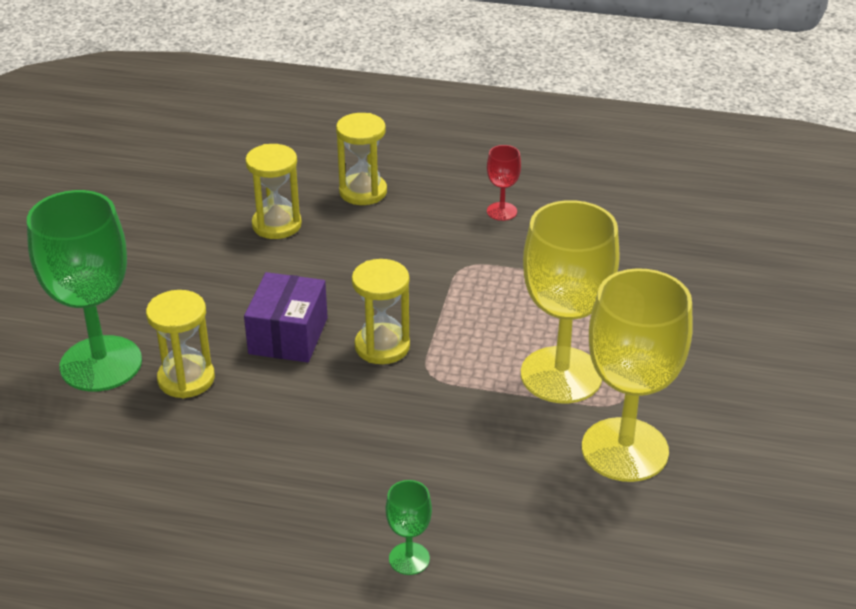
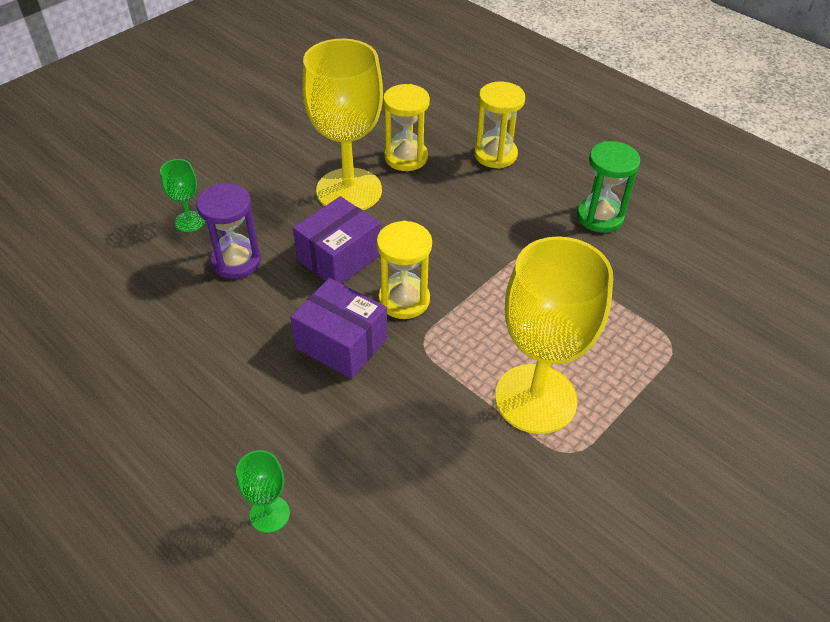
camera: 30 degrees right, 10 degrees up
(101, 364) = (190, 221): green goblet -> green goblet, size x0.43
(186, 379) = (236, 261): yellow hourglass -> purple hourglass
(355, 404) = (341, 343): none -> purple box
(502, 211) = (600, 217): red goblet -> green hourglass
(624, 450) = (538, 505): yellow goblet -> yellow goblet (349, 190)

